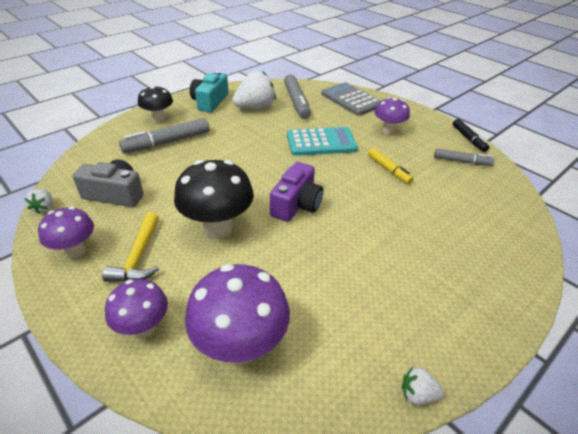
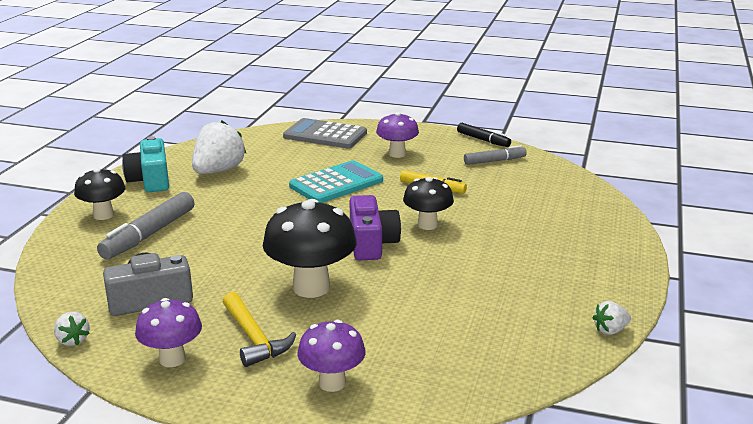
camera: 30 degrees left, 15 degrees down
(241, 346) = (440, 359): purple mushroom -> none
(296, 102) = (263, 153): grey marker -> none
(353, 203) = (427, 225): none -> black mushroom

